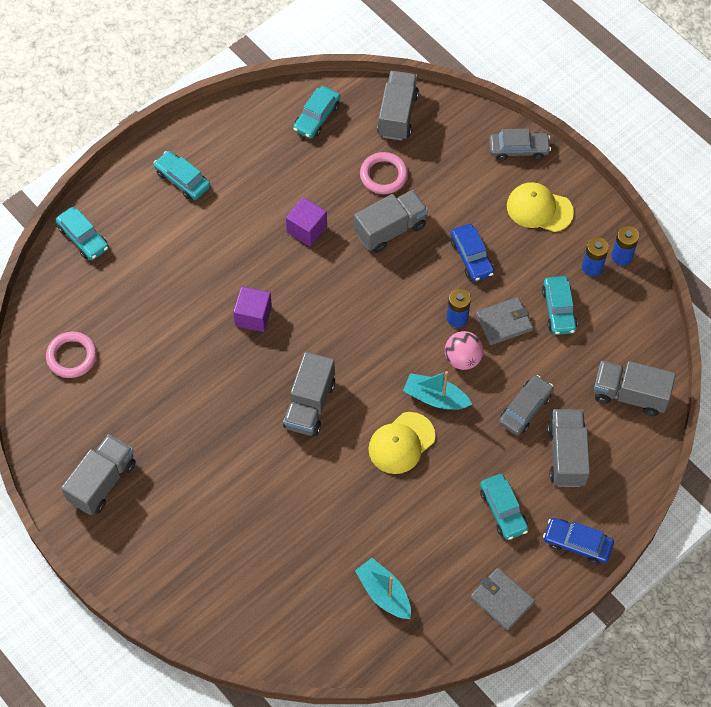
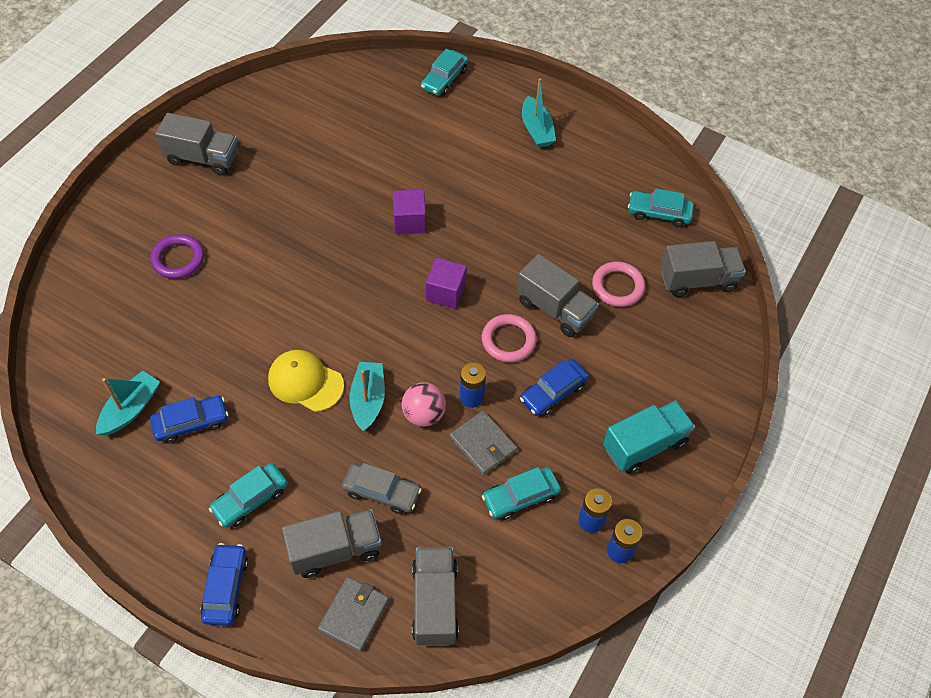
camera: 70 degrees right, 5 degrees down
(72, 356) = (321, 104): pink ring -> pink ring (508, 340)
(182, 180) = (536, 130): turquoise car -> turquoise boat
(225, 526) = (178, 259): none -> purple ring
(306, 229) = (524, 238): purple cube -> purple cube (446, 292)
(309, 405) = (326, 292): grey truck -> none
(414, 544) = (191, 423): none -> blue car
(502, 600) = (142, 524): grey wallet -> grey wallet (354, 615)
(518, 149) = (713, 405): grey car -> none
(539, 209) = (644, 445): yellow cap -> turquoise truck

